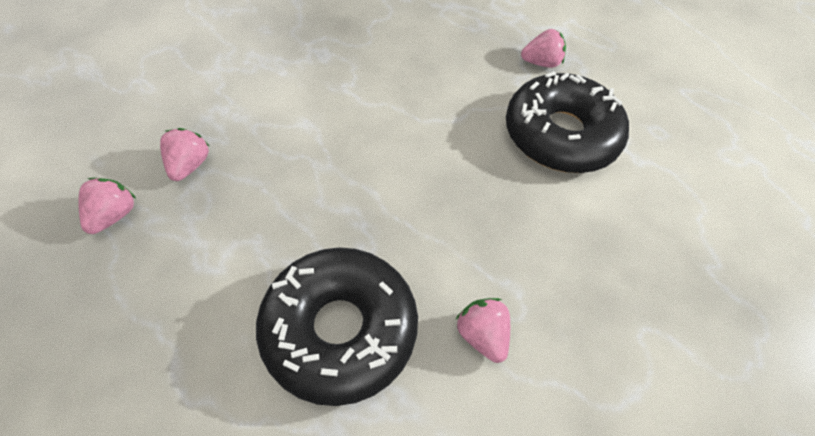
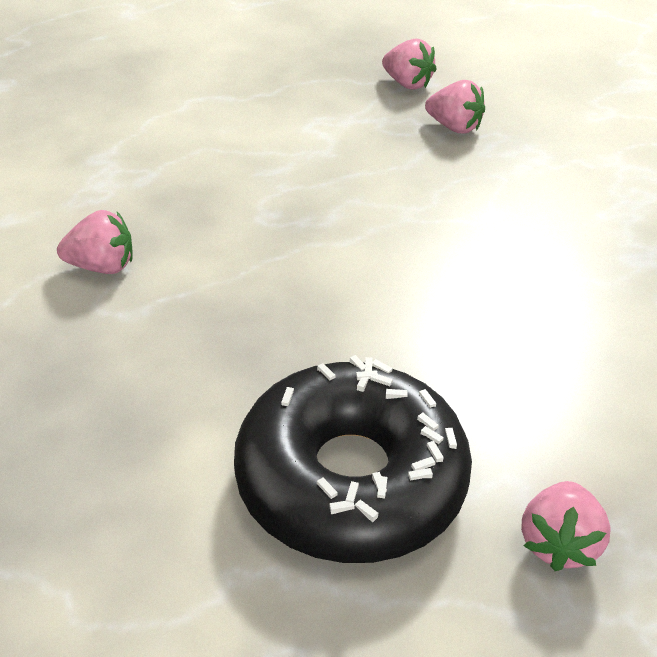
camera: 115 degrees right, 15 degrees down
(340, 329) = (188, 179): black donut -> none

